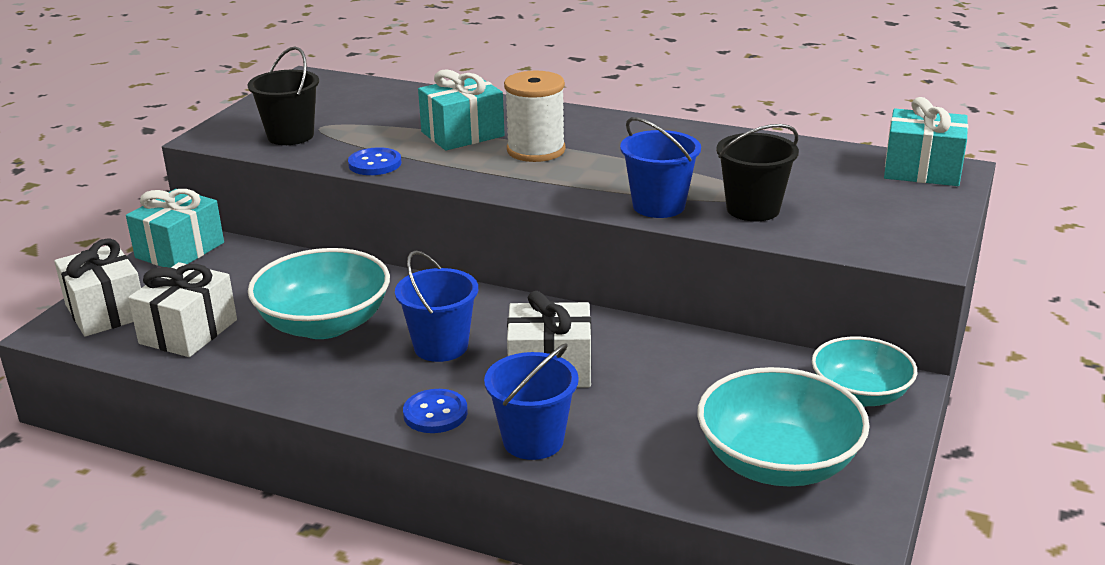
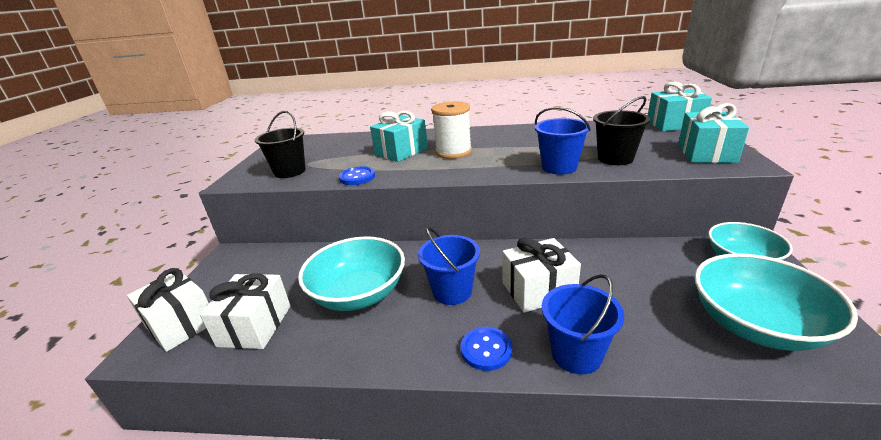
camera: 15 degrees left, 0 degrees up
(180, 250) = (228, 262): turquoise gift -> turquoise gift (706, 153)

